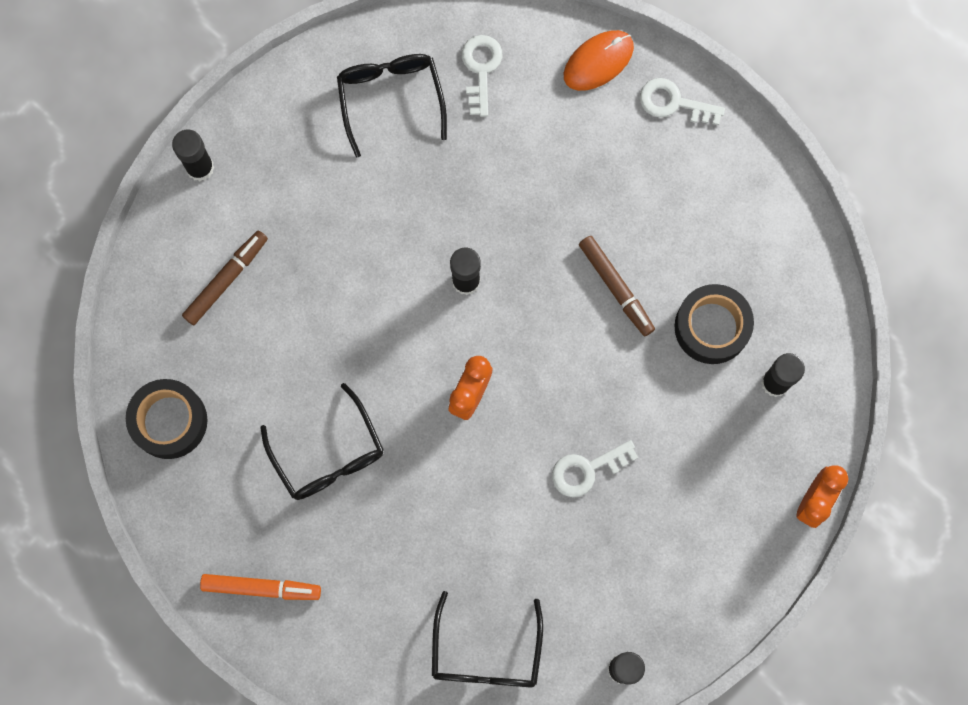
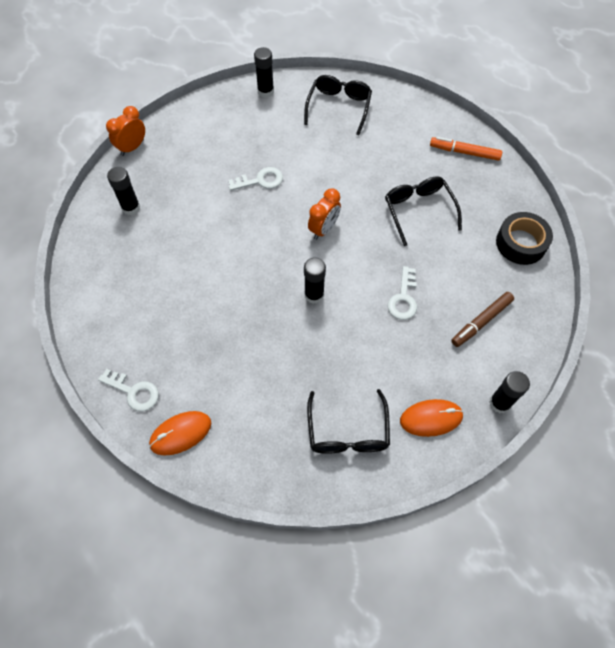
camera: 170 degrees left, 15 degrees down
(287, 133) = (431, 418): none -> orange mouse
(481, 69) = (273, 443): white key -> white key (403, 298)
(616, 287) = (214, 275): brown marker -> none
(712, 327) = (159, 243): black tape -> none

